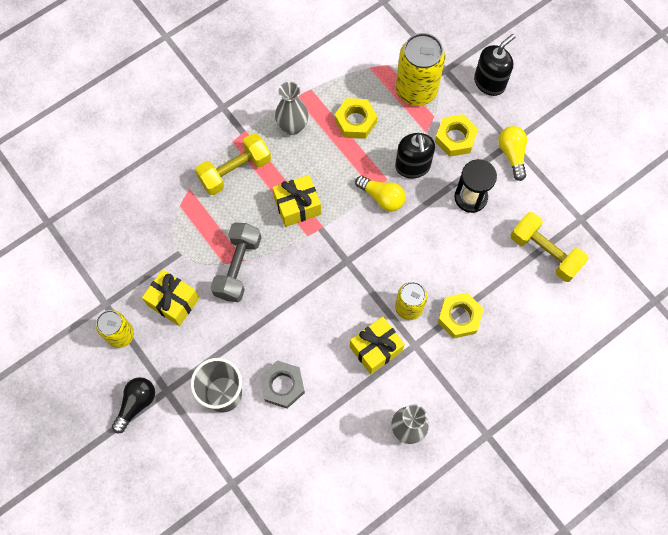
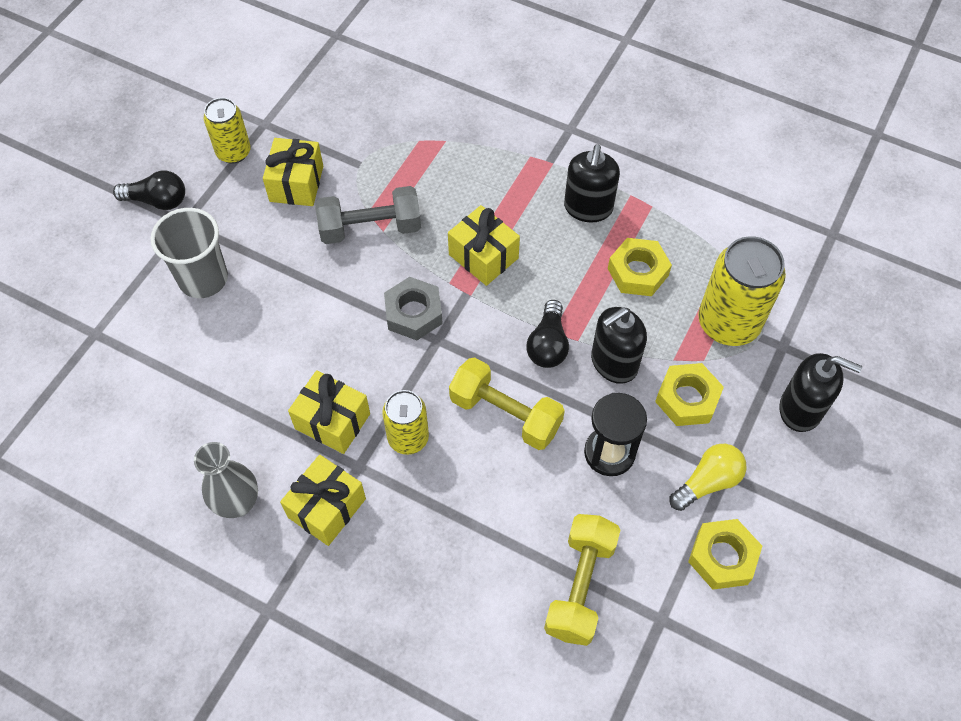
camera: 65 degrees right, 10 degrees down
(235, 170) = (494, 174): yellow dumbbell -> yellow dumbbell (505, 414)
(282, 385) = (238, 336): grey nut -> grey nut (413, 313)
(292, 126) = (588, 208): grey vase -> black soap dispenser
(382, 197) = (548, 345): yellow light bulb -> black light bulb
(435, 375) = (327, 508): none -> yellow gift
(459, 317) = (424, 507): yellow nut -> yellow nut (722, 557)

